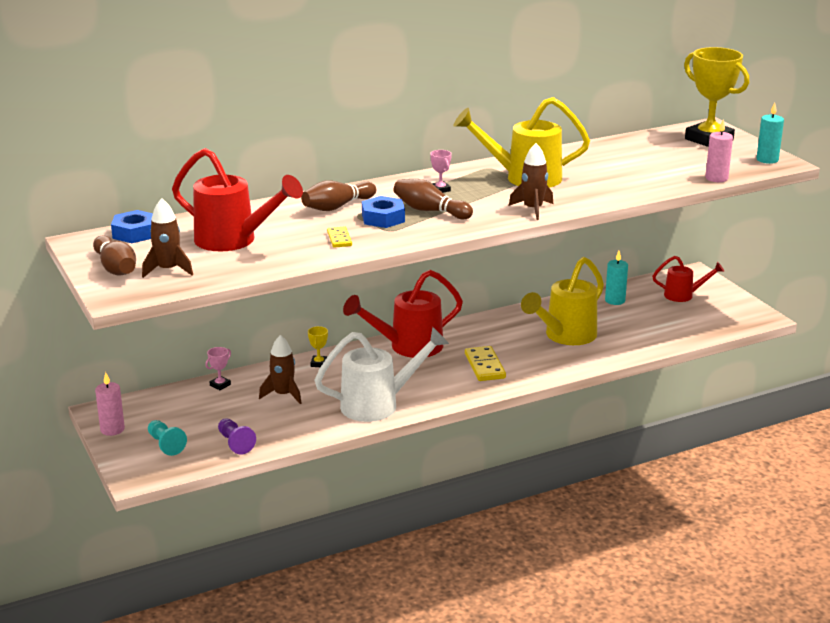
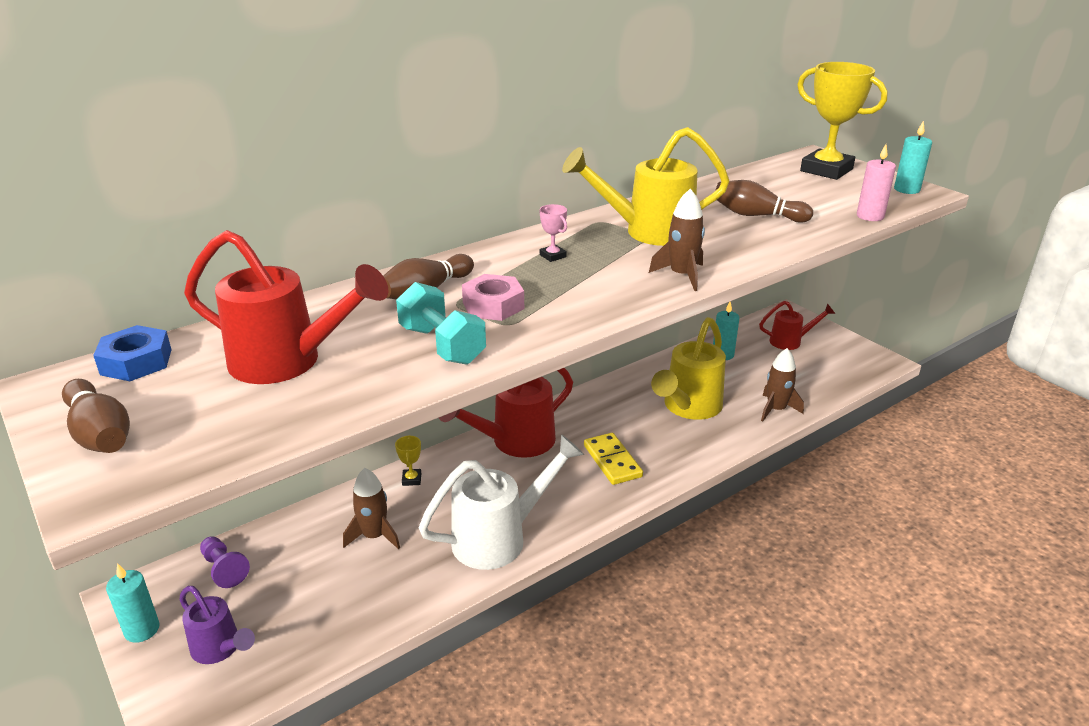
camera: 10 degrees left, 5 degrees up
(112, 429) = (142, 630): pink candle -> turquoise candle
(166, 444) = (220, 649): turquoise pawn -> purple watering can
(168, 270) = (187, 429): brown rocket -> brown rocket (776, 409)
(220, 385) = (289, 529): pink trophy -> none
(235, 443) = (320, 633): purple pawn -> purple pawn (224, 569)
(339, 239) = (442, 345): yellow domino -> turquoise dumbbell
(383, 218) = (493, 305): blue nut -> pink nut
(430, 211) = (551, 288): brown bowling pin -> brown bowling pin (756, 215)

